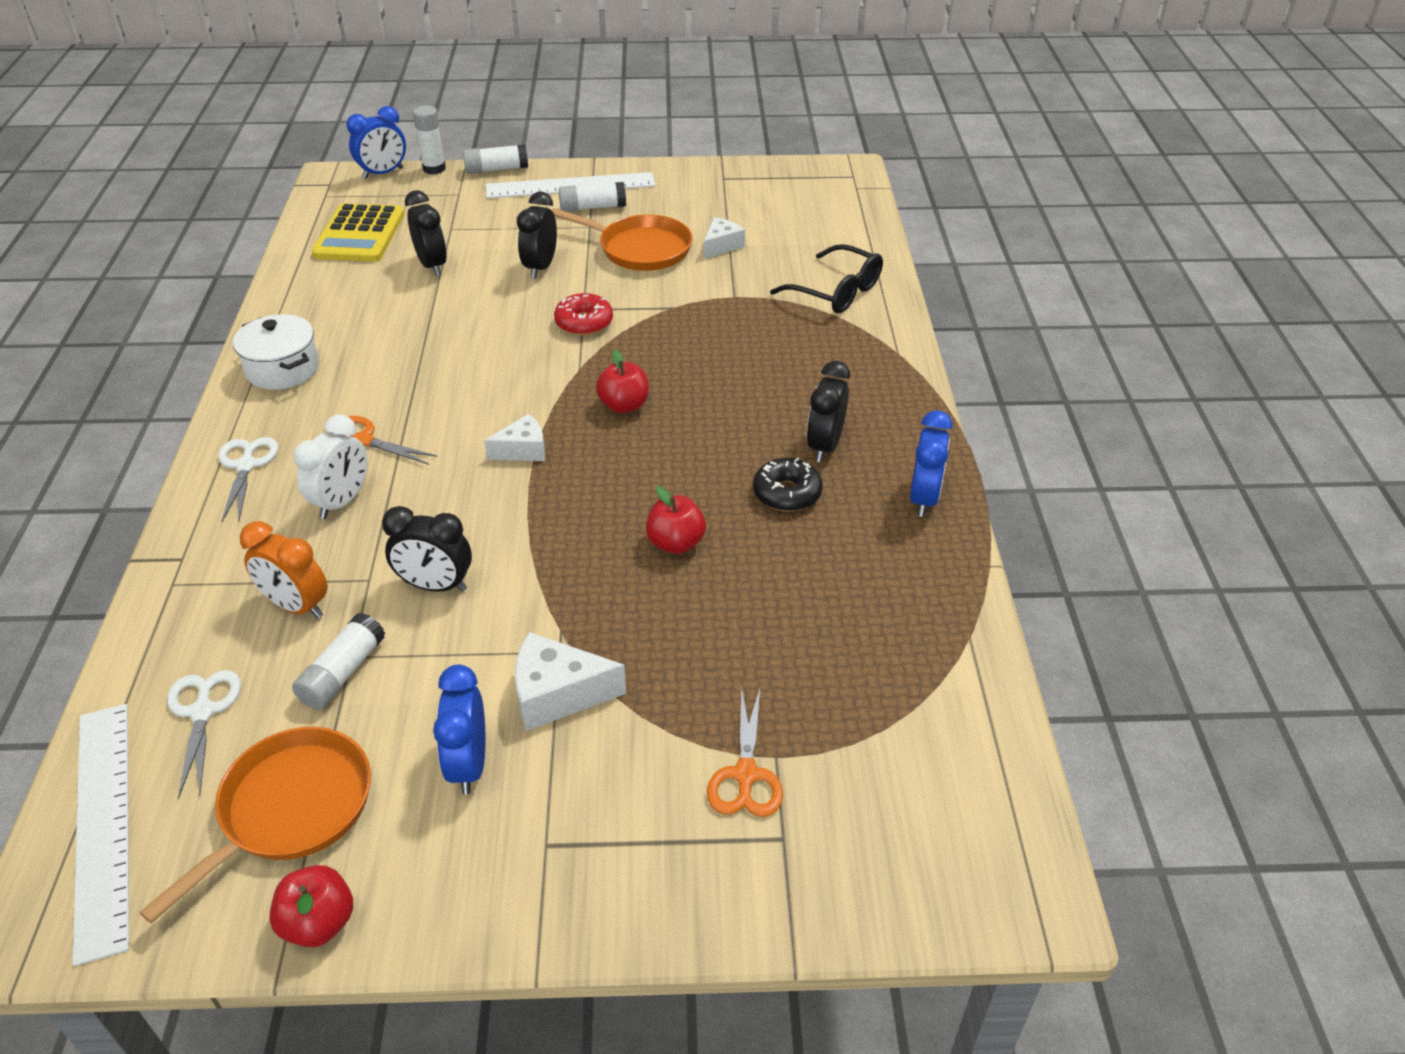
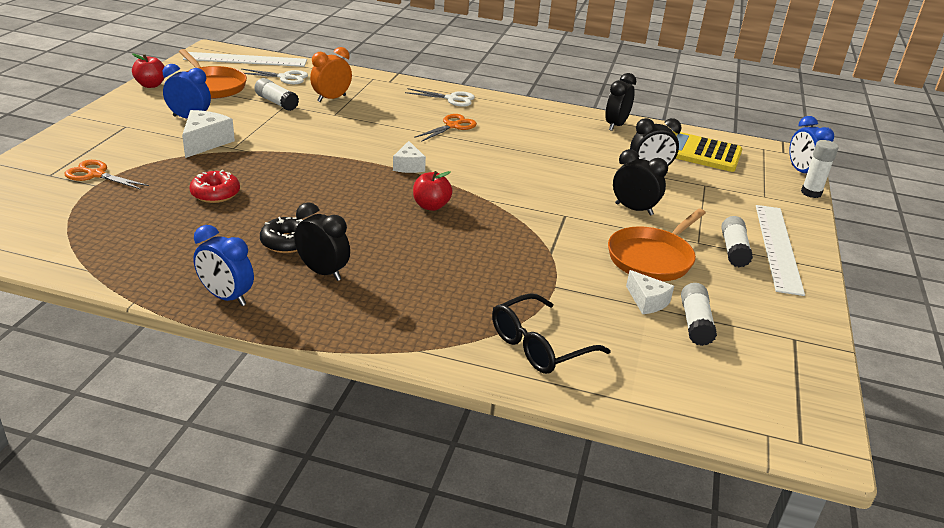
camera: 105 degrees right, 10 degrees down
(282, 369) = (539, 115): white pot -> none
(342, 502) = (402, 115): white clock -> none
(435, 586) = (313, 127): black clock -> black clock (615, 125)
(496, 169) = (811, 219): white glue stick -> white glue stick (695, 323)
(584, 322) = (545, 211): red donut -> red donut (215, 194)
(676, 543) = (279, 194): red apple -> none

